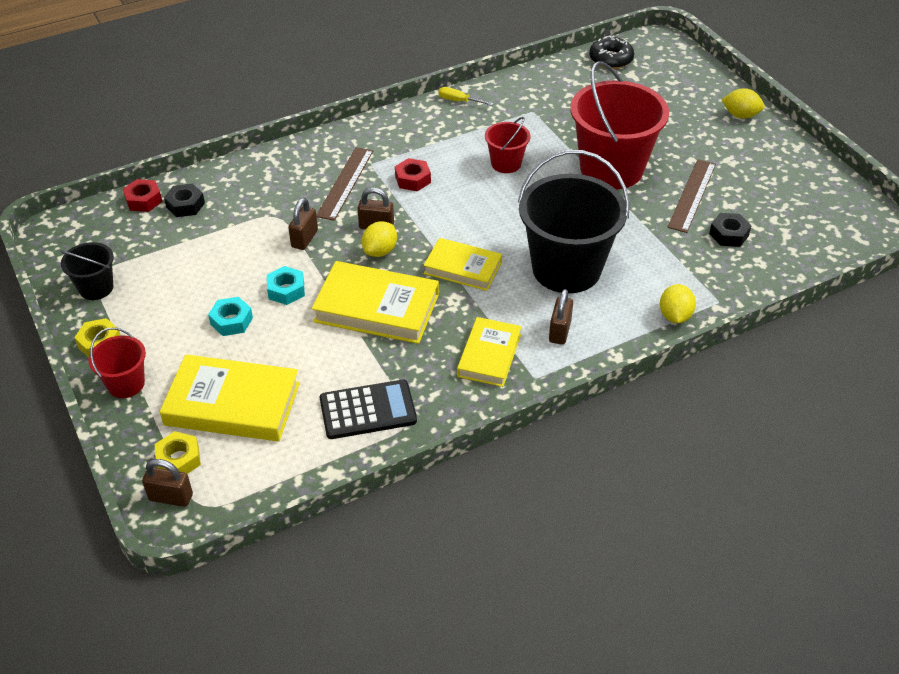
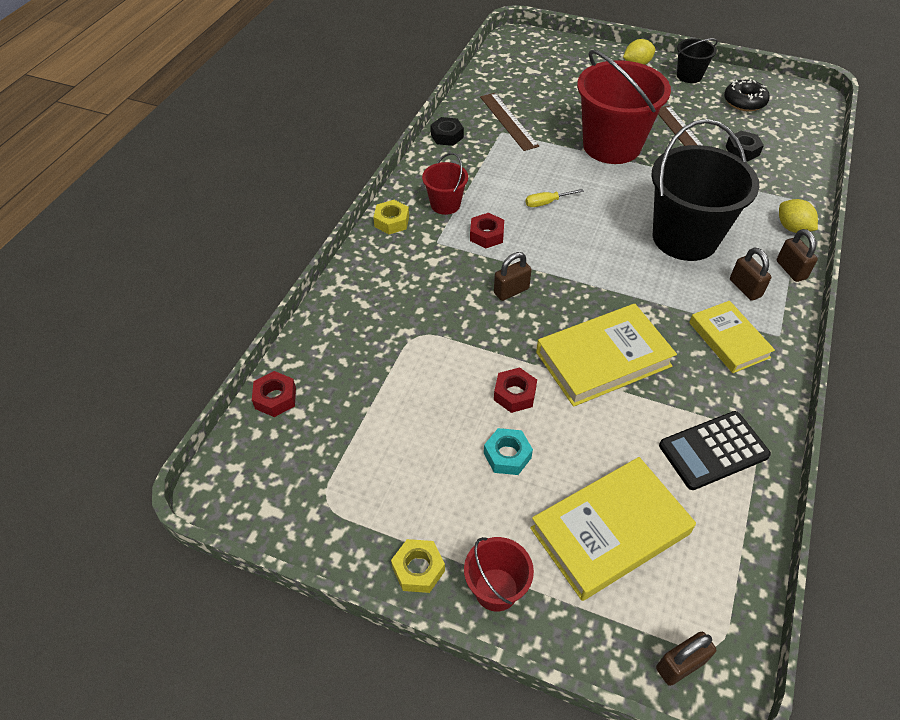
camera: 40 degrees left, 5 degrees up
(96, 288) = (341, 516): black bucket -> black bucket (689, 76)
(179, 459) = (637, 622): yellow nut -> yellow nut (391, 221)
(185, 205) = (323, 377): black nut -> black nut (447, 136)
(286, 290) = (514, 394): turquoise nut -> red nut
(304, 239) = (469, 339): brown padlock -> brown padlock (791, 270)
(345, 183) = (437, 270): brown ruler -> brown ruler (508, 121)
(368, 410) = (713, 450): black calculator -> black calculator turned 150 degrees counterclockwise
(380, 251) = (541, 310): yellow lemon -> none
(458, 101) = (436, 152): yellow screwdriver -> yellow screwdriver (546, 203)
(462, 268) = (618, 283): yellow book -> none
(506, 163) = (537, 182): red bucket -> red bucket (445, 204)
(610, 59) = (502, 66): black donut -> black donut (744, 102)

